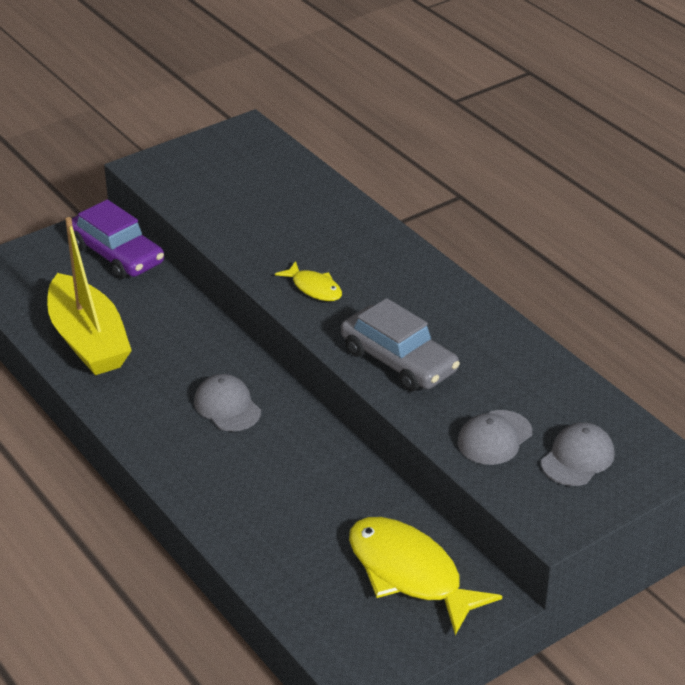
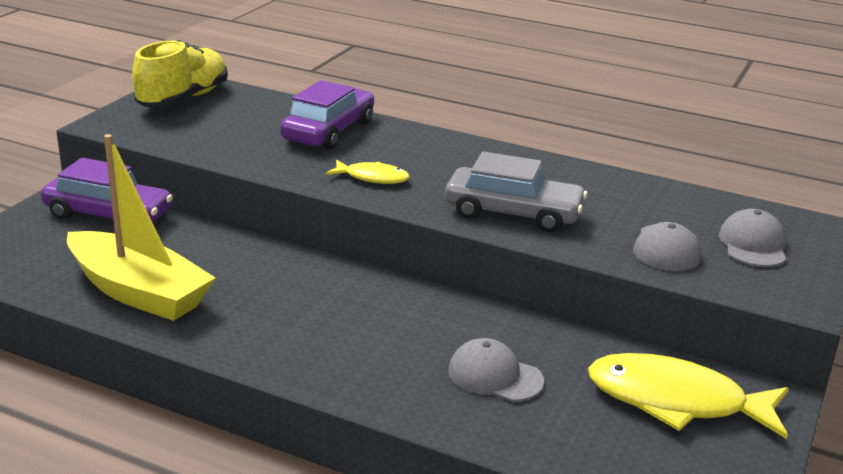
camera: 30 degrees left, 10 degrees down
(227, 406) = (346, 310): grey cap -> grey cap (495, 376)
(229, 151) = (183, 99): none -> yellow shoe
(323, 222) = (329, 131): none -> purple car

